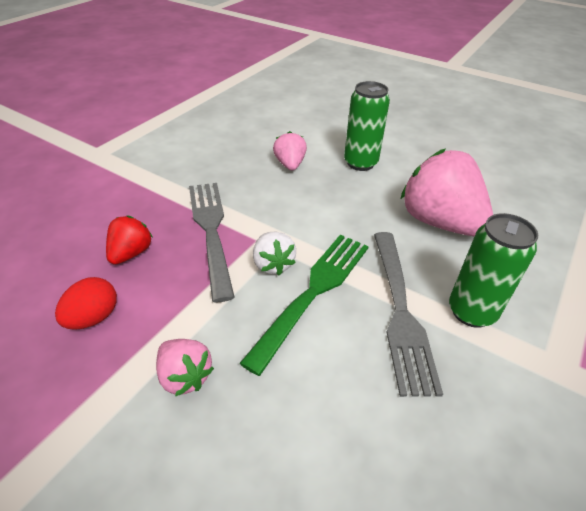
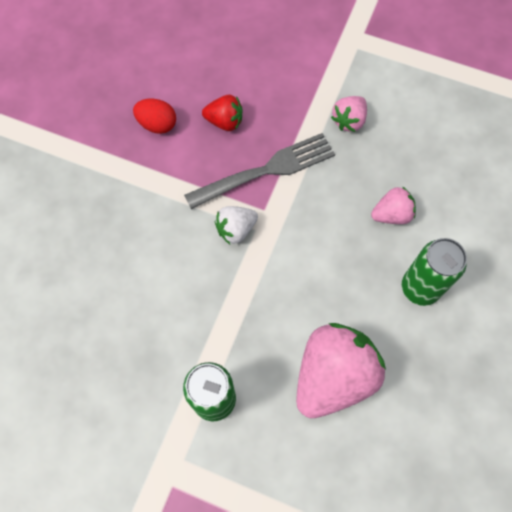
camera: 80 degrees right, 25 degrees up
(185, 376) = (120, 198): pink strawberry -> pink strawberry (349, 121)
(313, 293) = (209, 267): green fork -> none
(400, 310) = (204, 338): grey fork -> none

